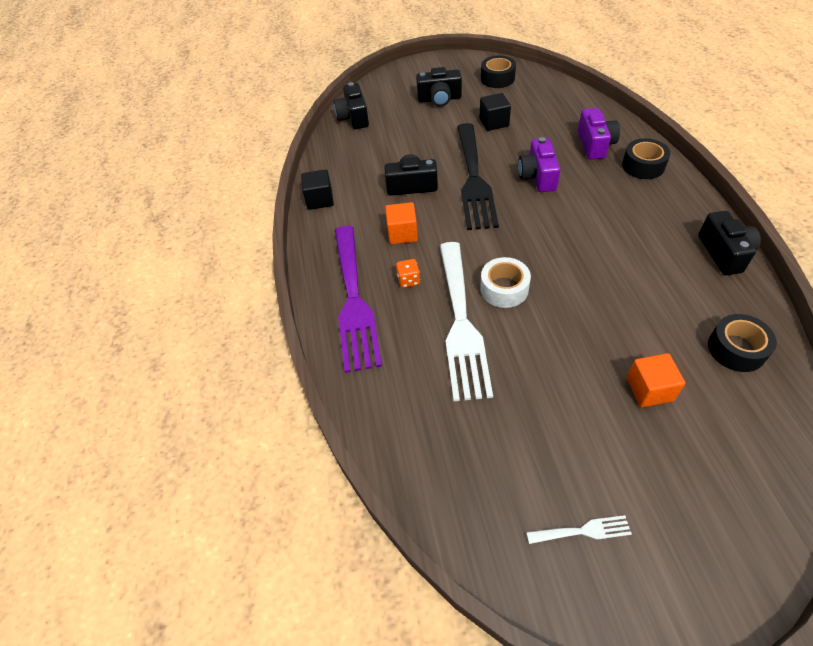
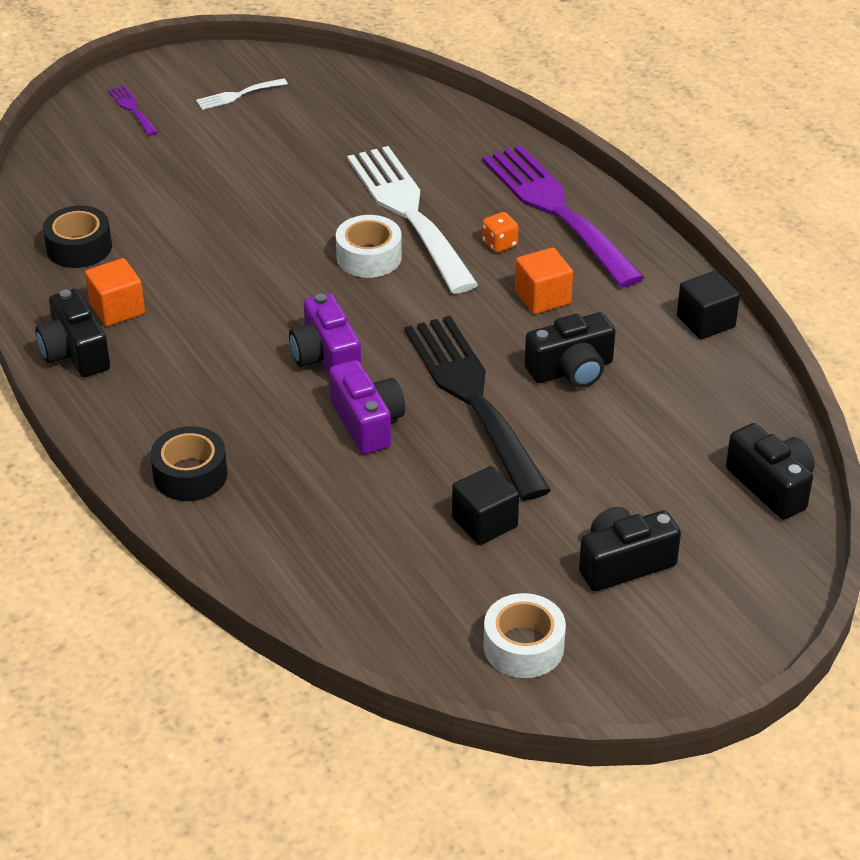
camera: 155 degrees right, 10 degrees down
(497, 78) = (523, 646): black tape -> white tape
(595, 144) = (279, 504): purple camera -> purple camera (326, 357)
(649, 389) = (179, 195): orange cube -> orange cube (117, 309)
(705, 541) = (132, 109): none -> purple fork

